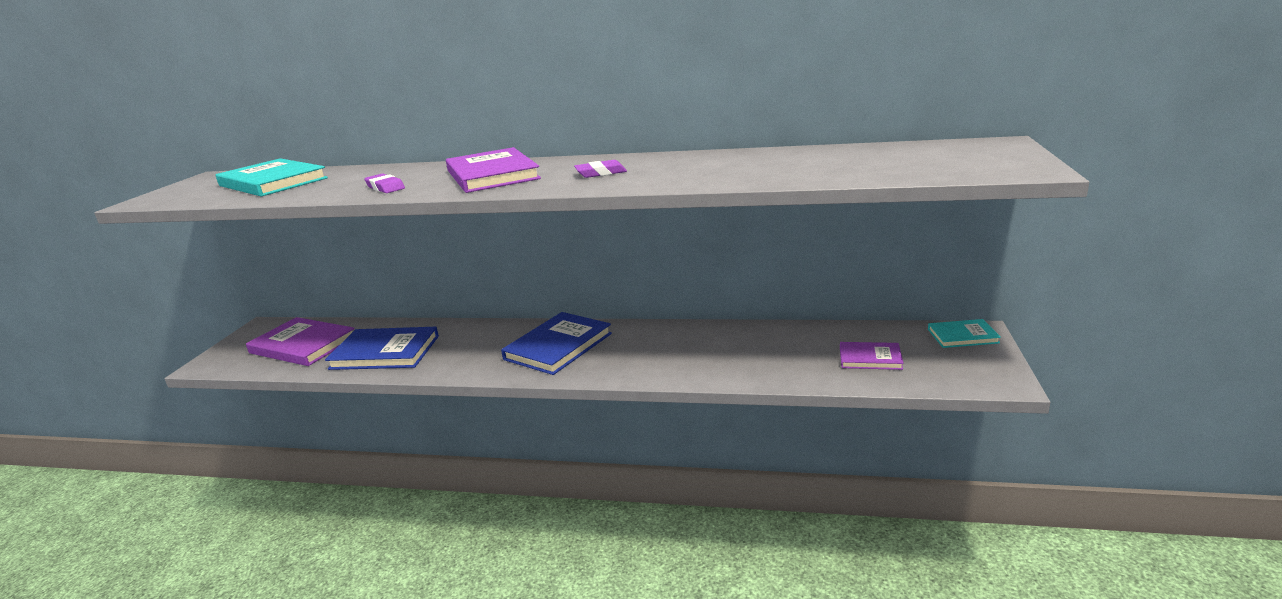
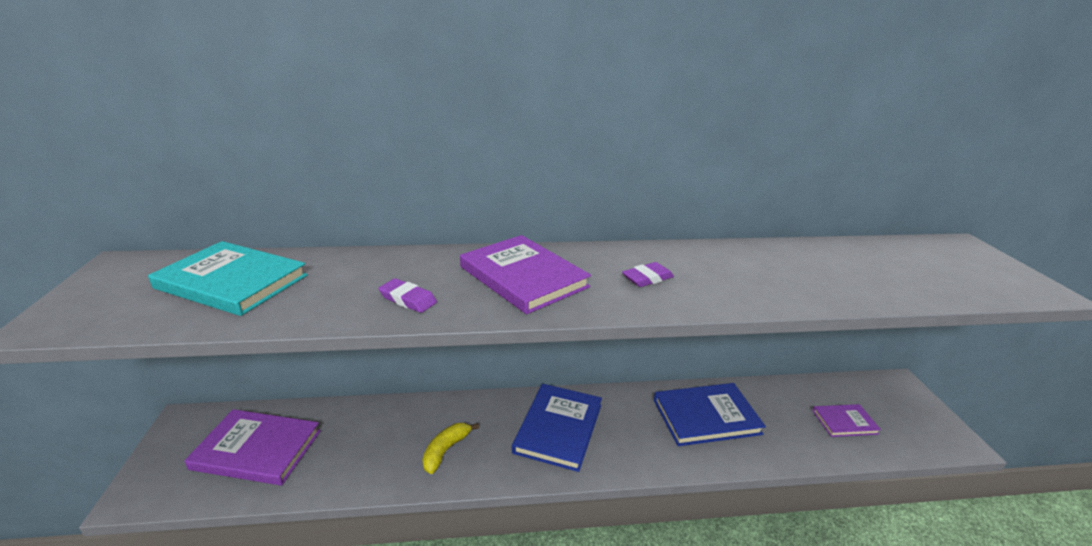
camera: 20 degrees left, 5 degrees up
(385, 352) = (369, 453): blue book -> blue book (706, 417)
(448, 354) = (446, 450): none -> yellow banana
(962, 336) = (893, 389): turquoise book -> none

